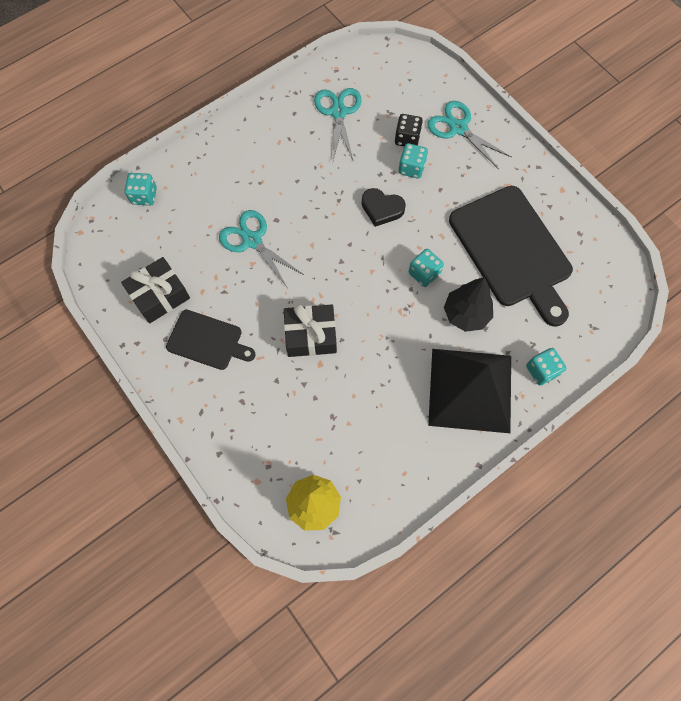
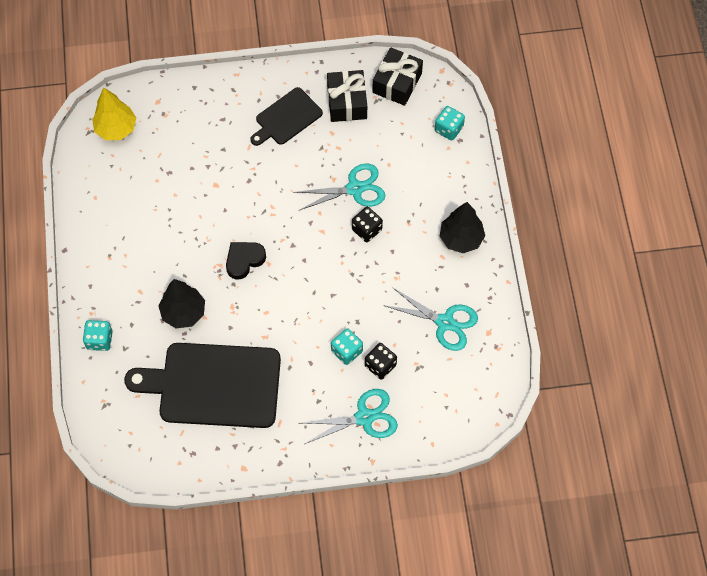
camera: 120 degrees right, 5 degrees down
(253, 136) = (461, 238): none -> black tree
(288, 210) = (366, 230): none -> black dice
(311, 336) = (242, 190): black gift -> black gift (397, 83)
(382, 209) = (321, 303): black heart -> black heart (244, 260)
(424, 273) = (240, 302): turquoise dice -> none
(470, 390) = (122, 278): black pyramid -> none

